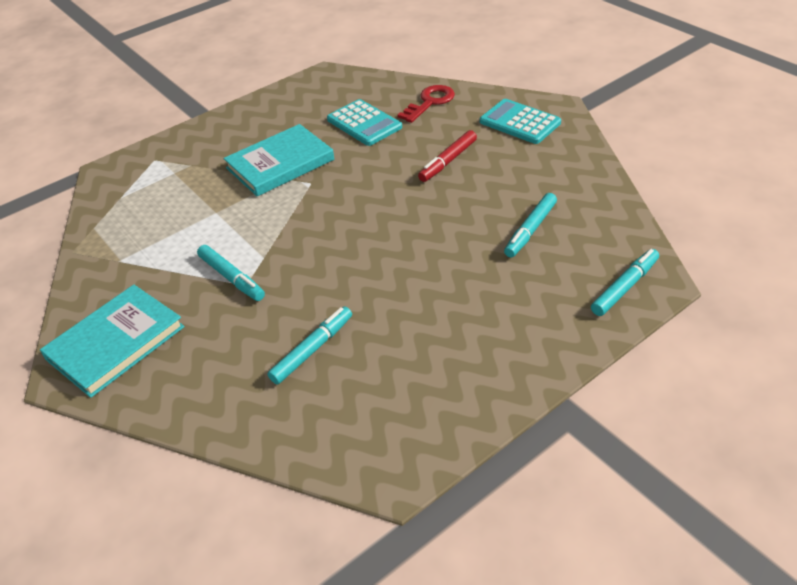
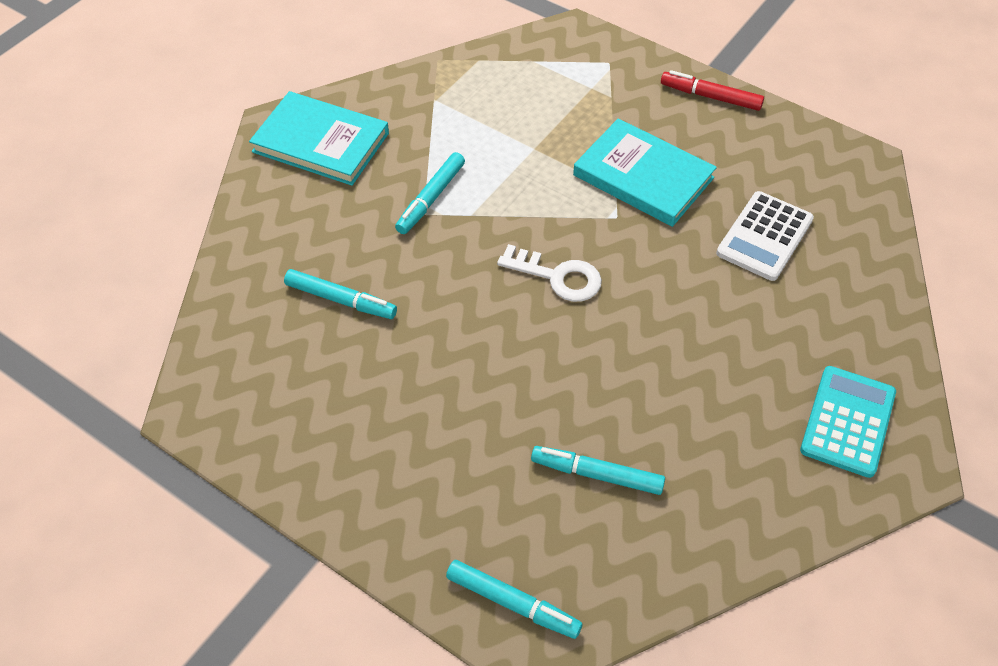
camera: 70 degrees right, 10 degrees up
(351, 220) = (557, 277): none -> white key
(364, 123) = (764, 236): turquoise calculator -> white calculator
(430, 102) = (850, 298): red key -> none
(448, 161) = (715, 351): red marker -> red marker (710, 97)

